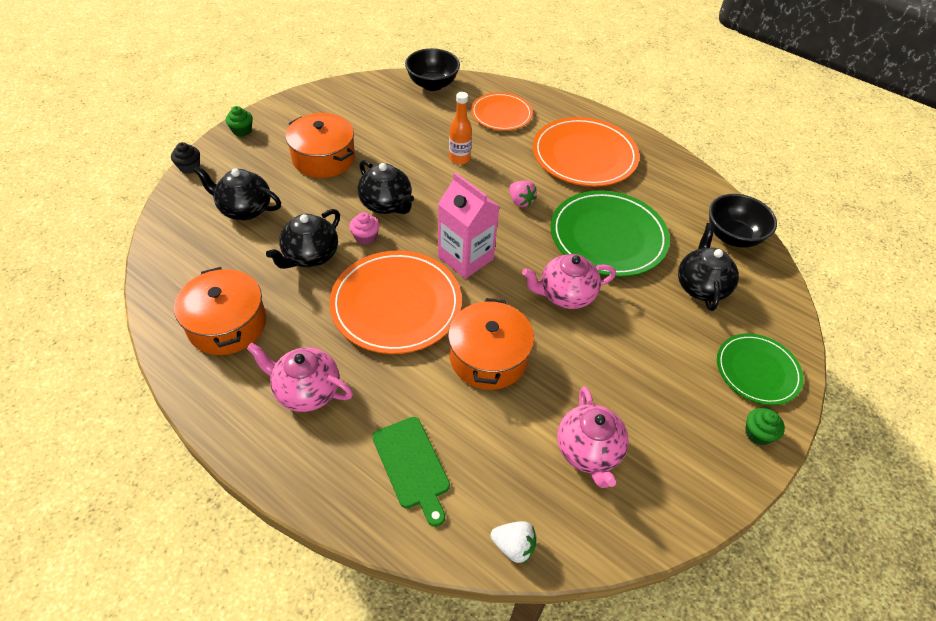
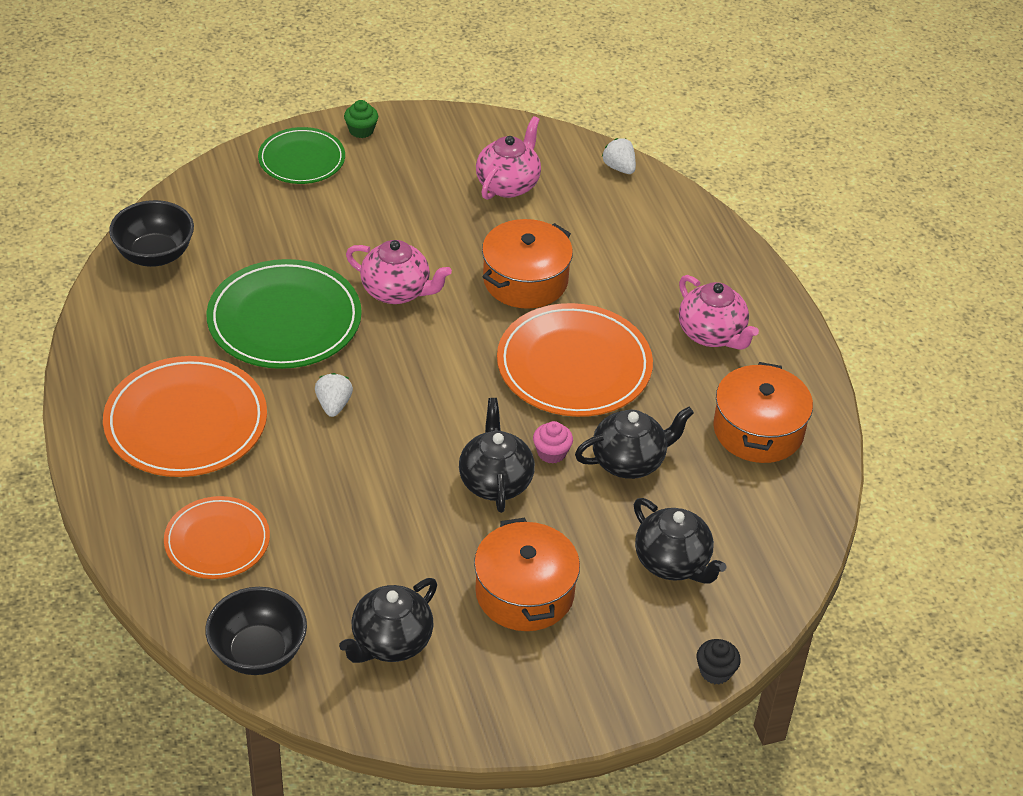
camera: 145 degrees left, 5 degrees down
(242, 130) = (609, 706): green cupcake -> none
(412, 466) = (657, 243): green cutting board -> none
(459, 158) = (347, 500): orange bottle -> none
(465, 258) = (461, 375): pink carton -> none
(520, 201) = (333, 405): pink strawberry -> white strawberry
(701, 286) = (255, 233): black teapot -> black teapot (390, 642)

